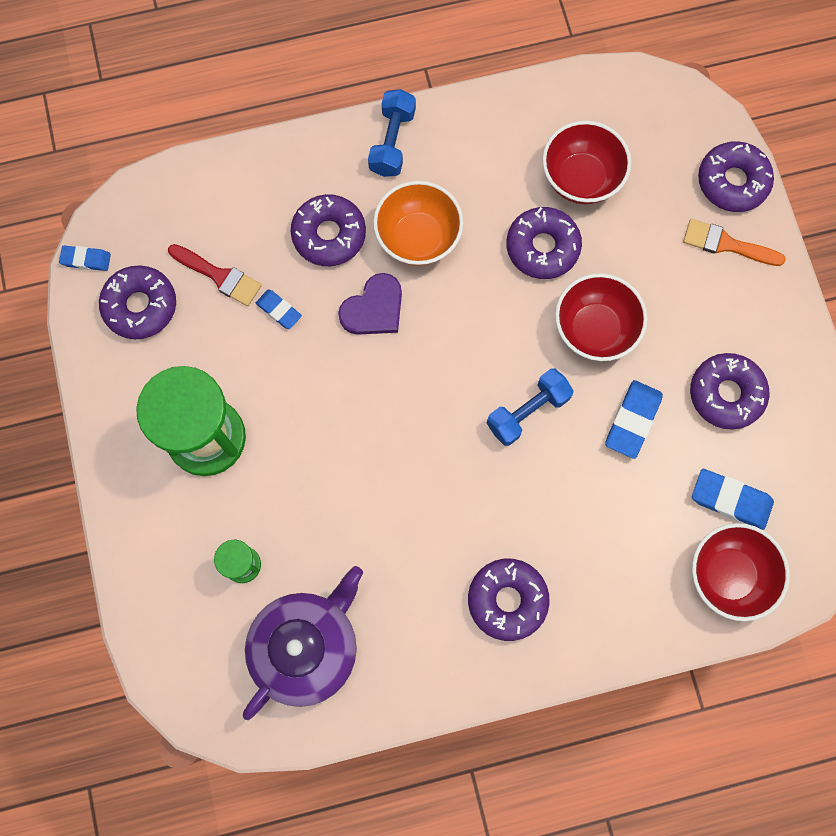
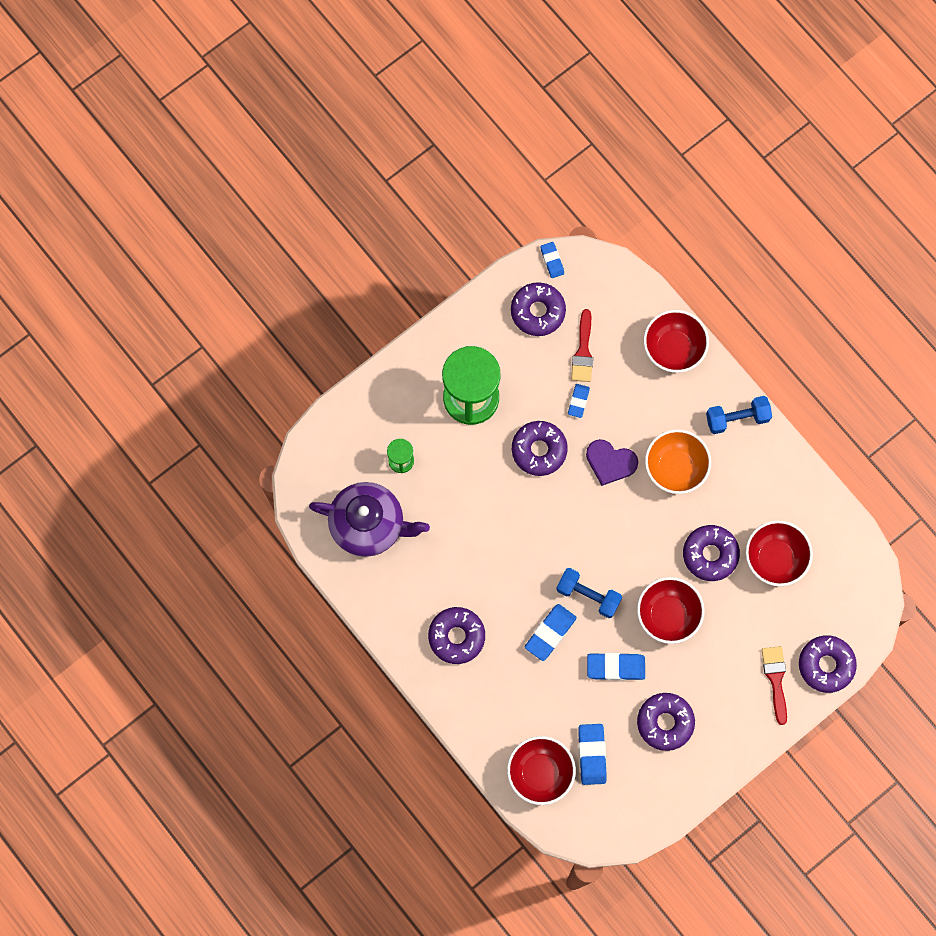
camera: 65 degrees right, 0 degrees up
(271, 173) = (673, 349): none -> red bowl
(329, 235) = (648, 408): purple donut -> purple donut (539, 450)
(555, 480) = (550, 633): none -> blue eraser
(726, 244) = (775, 679): orange brush -> red brush

